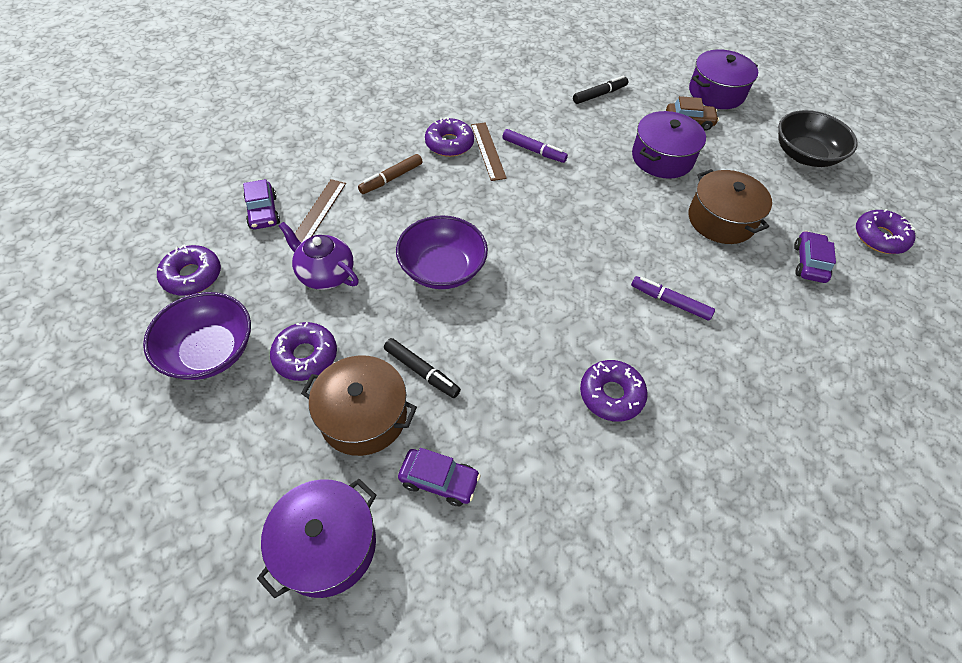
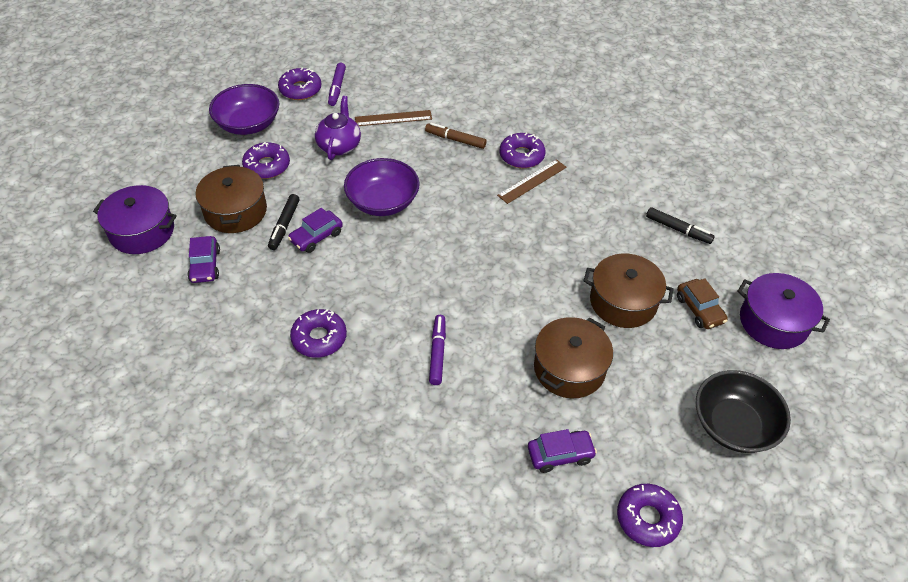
camera: 65 degrees right, 5 degrees down
(263, 212) = (375, 93): purple car -> purple car (316, 237)
(533, 150) = (556, 209): purple marker -> purple marker (337, 88)
(662, 158) = (623, 302): purple pot -> brown pot

